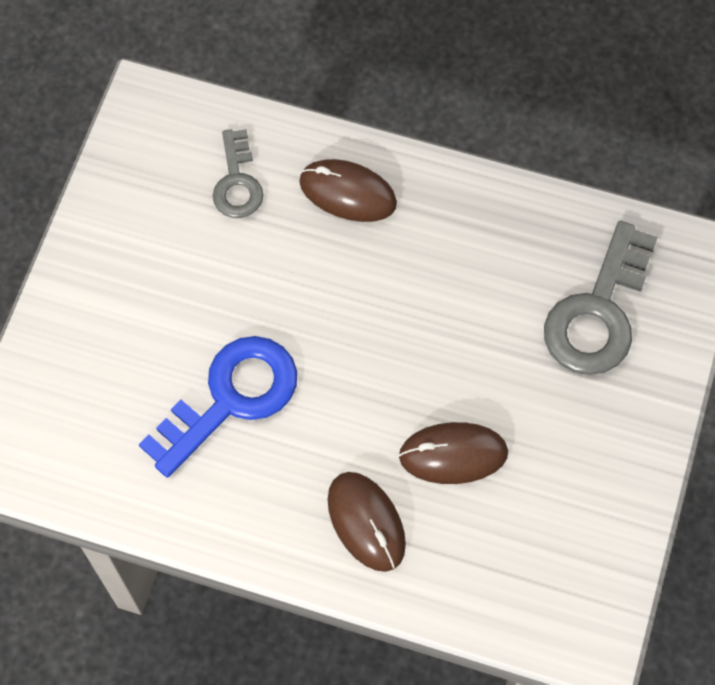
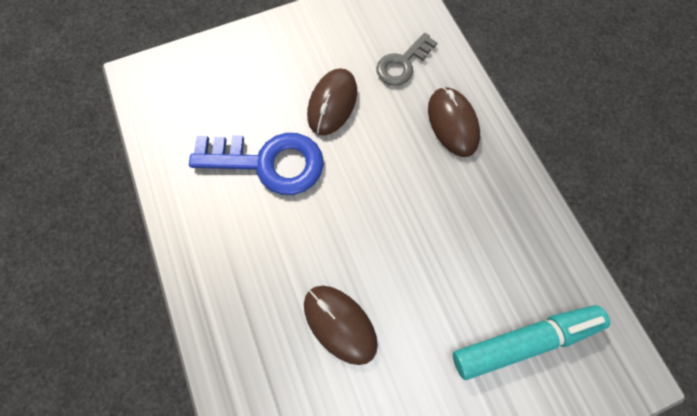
camera: 50 degrees right, 5 degrees up
(366, 522) = (250, 305): brown mouse -> brown mouse (332, 103)
(598, 312) = (523, 340): grey key -> turquoise marker

